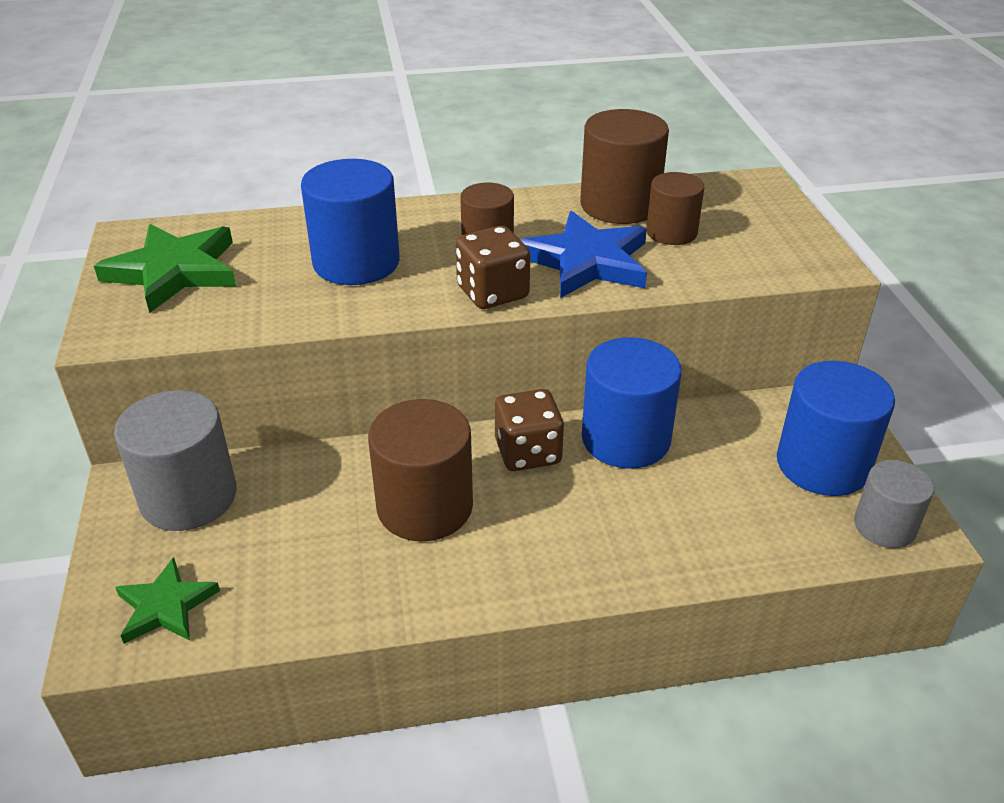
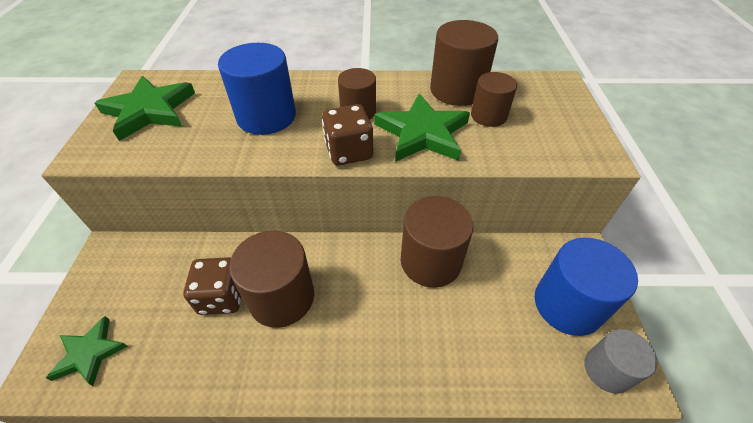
camera: 10 degrees right, 10 degrees up
(188, 497) = (137, 265): grey cylinder -> none
(528, 452) = (362, 262): brown dice -> brown dice (222, 297)
(587, 261) = (422, 133): blue star -> green star
(625, 439) = (430, 261): blue cylinder -> brown cylinder

